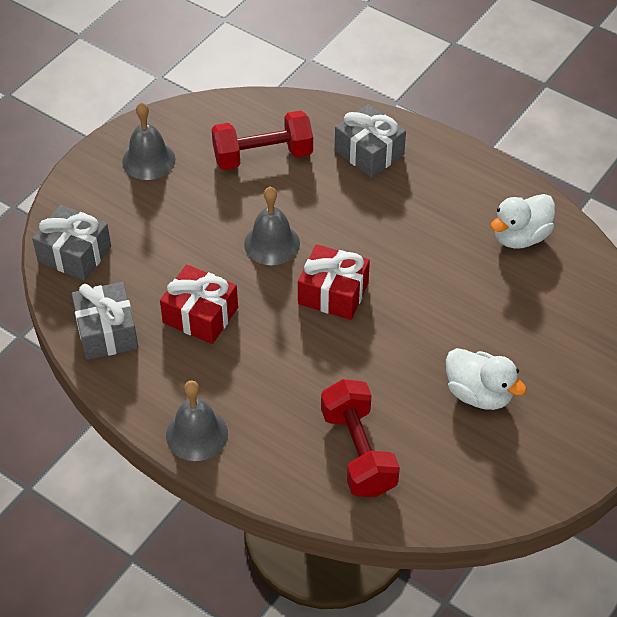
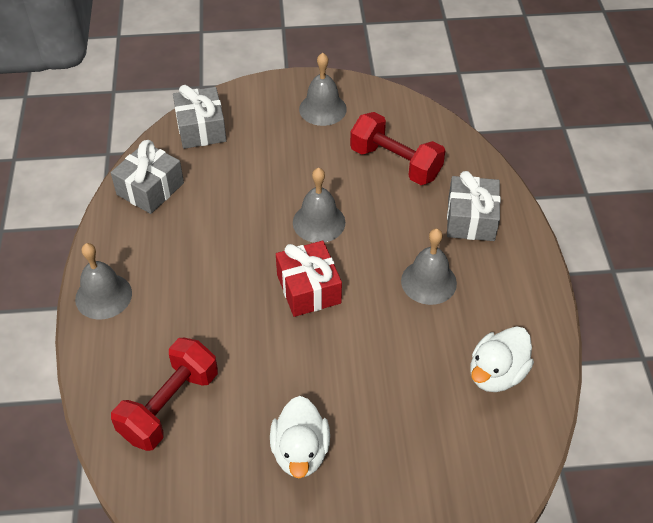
camera: 50 degrees right, 0 degrees up
(200, 315) = (212, 227): red gift -> none
(401, 217) = (428, 282): none -> grey bell
(520, 237) = (496, 373): white duck -> white duck turned 60 degrees counterclockwise

